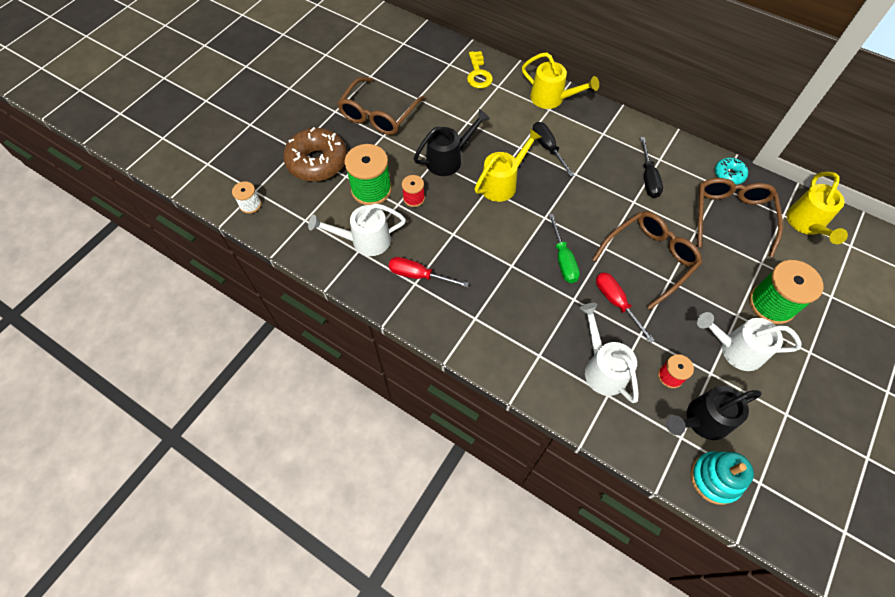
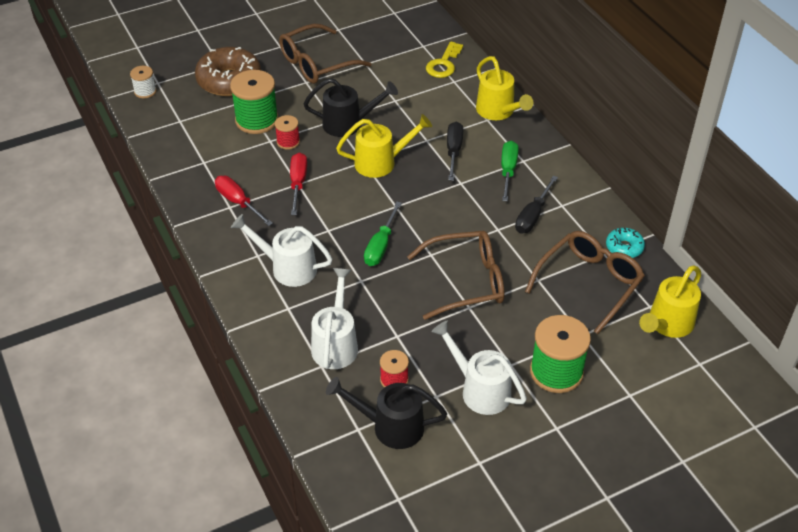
camera: 30 degrees right, 15 degrees down
(365, 241) = (216, 157): white watering can -> white watering can (287, 268)
(600, 147) = (508, 171): none -> green screwdriver
(616, 303) = (398, 301): red screwdriver -> red screwdriver (298, 183)
(715, 478) = (358, 473): turquoise stacking toy -> none

